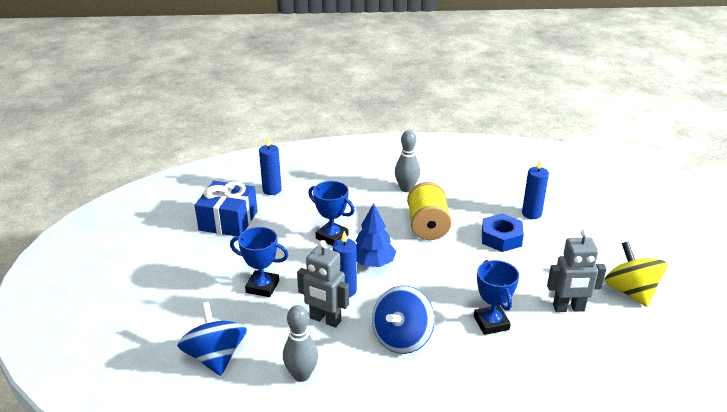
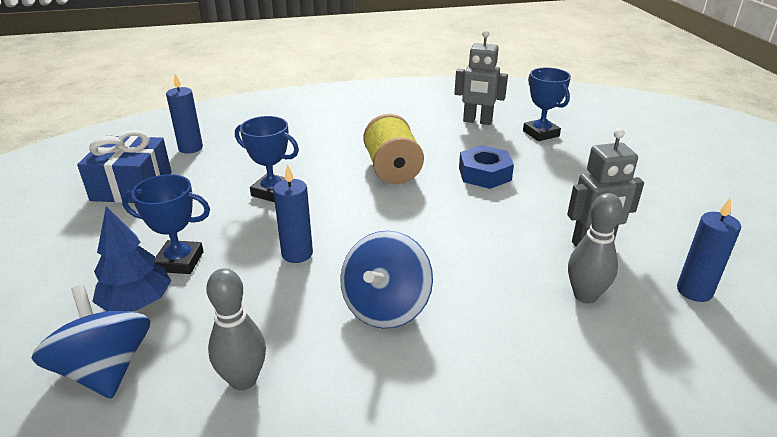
camera: 10 degrees left, 0 degrees up
(325, 320) = (273, 295): grey robot -> grey robot (477, 121)
(373, 263) = (330, 217): blue tree -> blue tree (137, 303)
(406, 189) = (359, 133): grey bowling pin -> grey bowling pin (585, 296)
(491, 323) = (501, 273): blue trophy -> blue trophy (541, 133)
(531, 214) = (512, 146): blue candle -> blue candle (694, 291)
(630, 292) = (658, 217): yellow spinning top -> none

